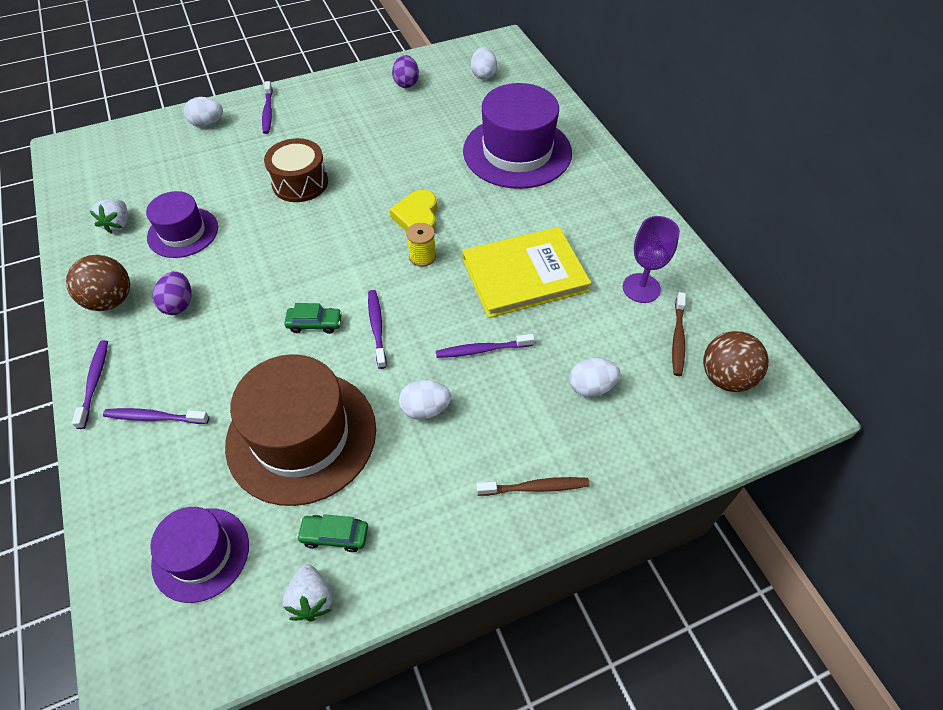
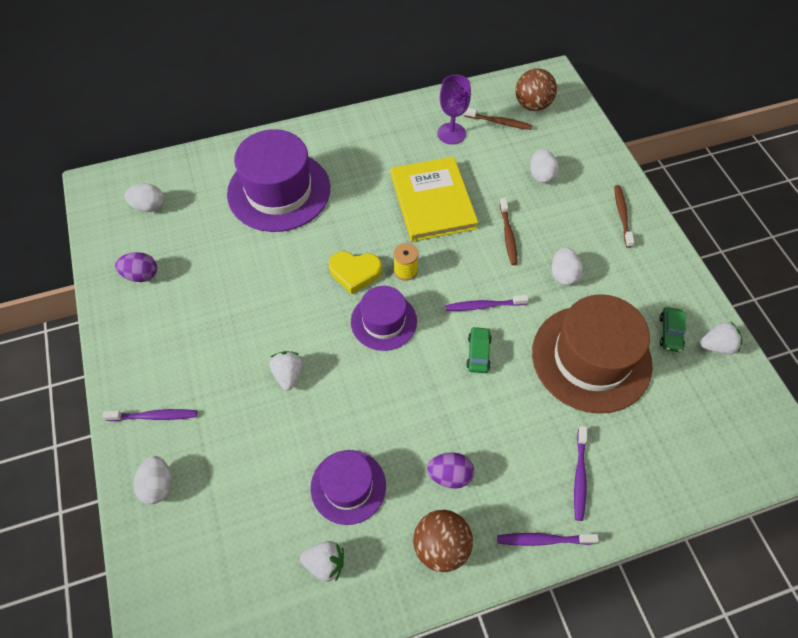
camera: 85 degrees left, 5 degrees up
(201, 554) = (695, 421): purple hat -> purple hat (383, 321)
(300, 183) = (288, 374): brown drum -> white strawberry
(482, 350) = (508, 235): purple toothbrush -> brown toothbrush

